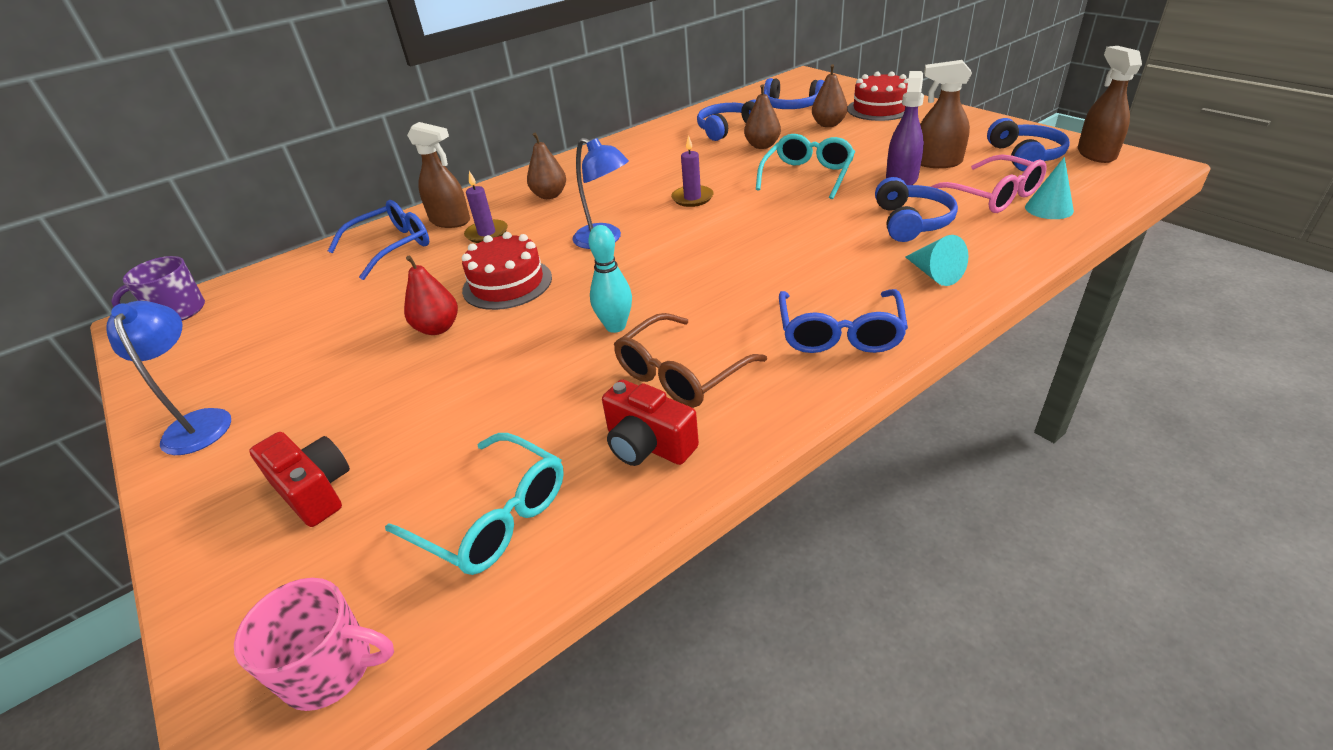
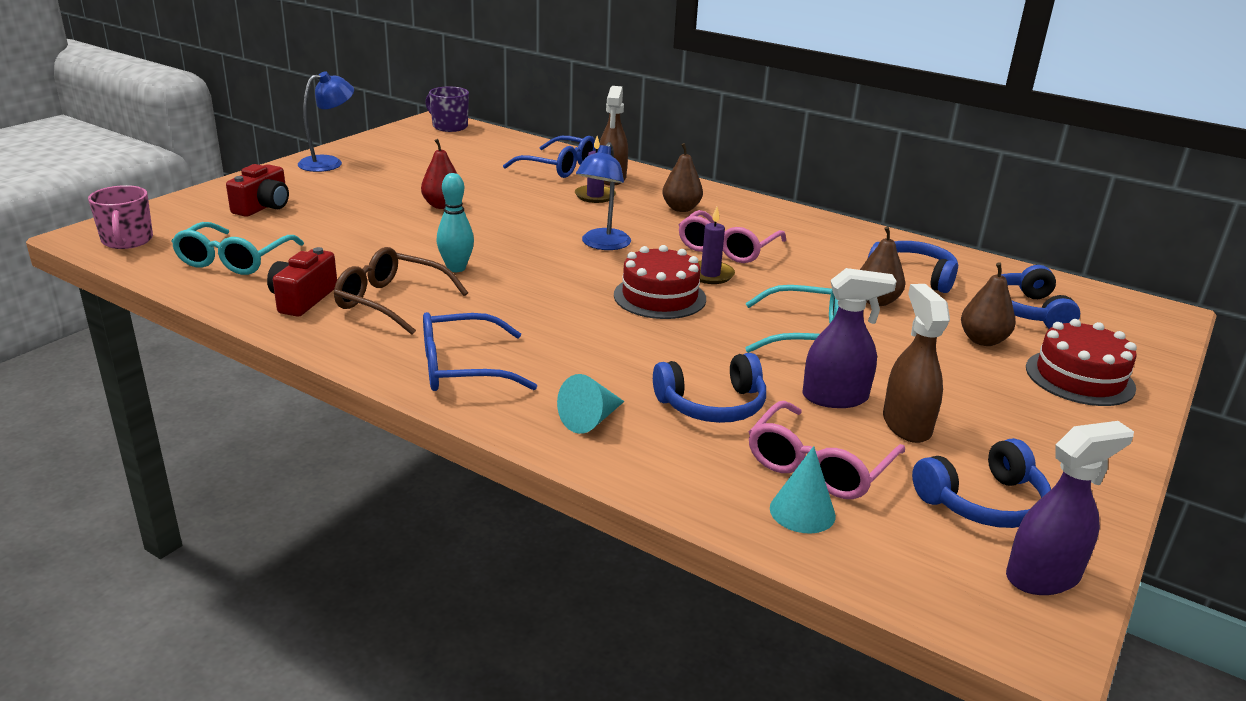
camera: 65 degrees right, 10 degrees down
(507, 284) = (513, 218): red cake -> red cake (659, 297)
(645, 185) = (727, 248): none -> pink glasses
(1096, 154) = (1043, 576): brown spray bottle -> purple spray bottle

